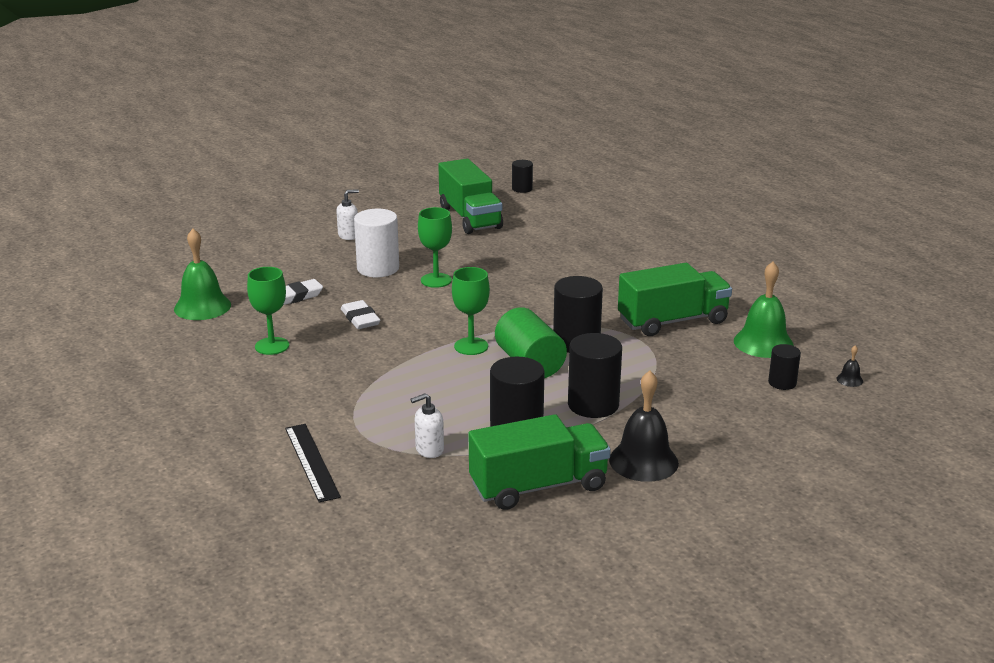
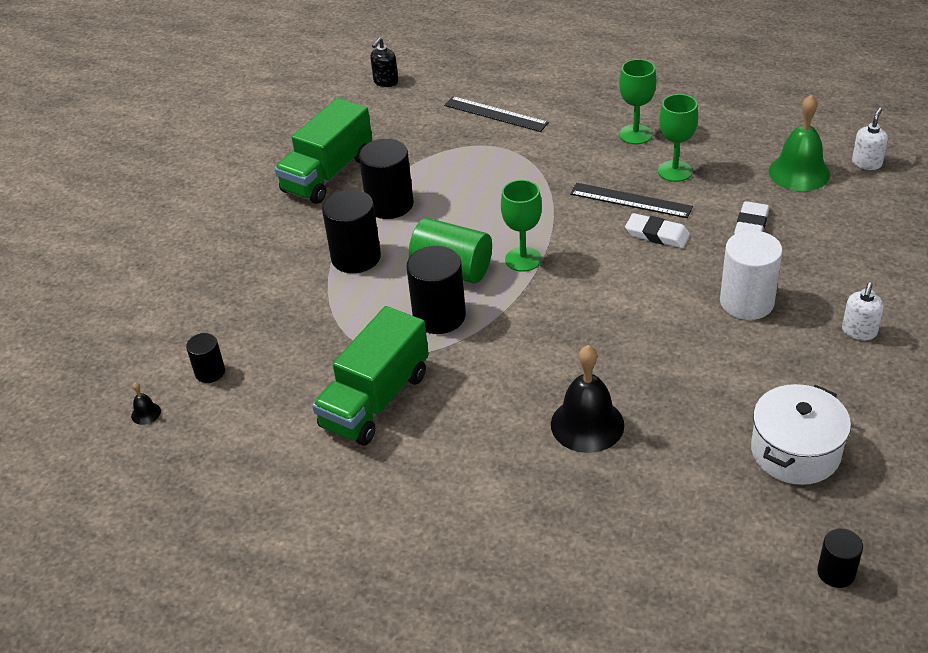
camera: 145 degrees right, 15 degrees up
(337, 344) = (630, 200): none -> black ruler
(353, 562) = (386, 82): none -> black soap dispenser
(429, 450) = (432, 159): white soap dispenser -> white soap dispenser (866, 163)
(436, 280) = (669, 320): green goblet -> green goblet (635, 134)
(470, 218) = (795, 451): green truck -> white pot
(643, 461) = (272, 229): black bell -> black bell (587, 424)
(763, 343) = (260, 420): green bell -> none

